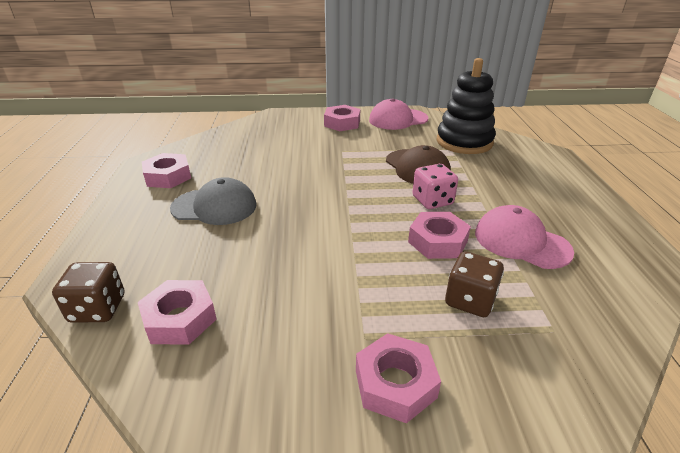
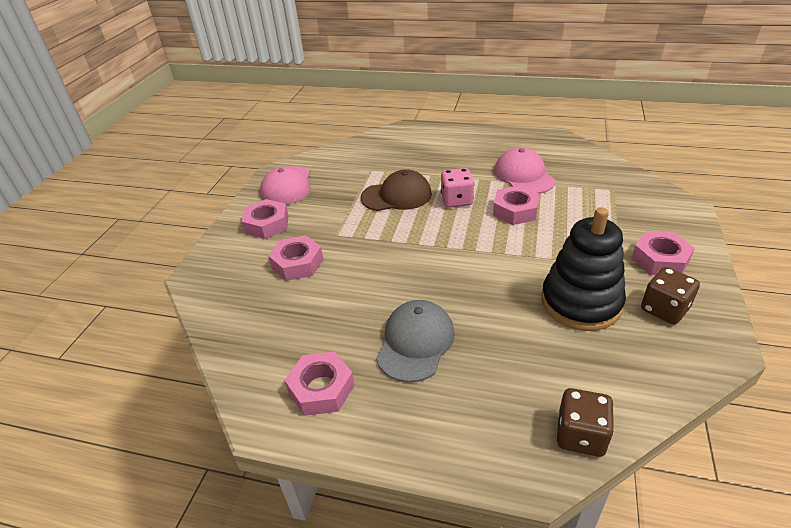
camera: 70 degrees left, 5 degrees up
(180, 319) = (597, 369): pink nut -> pink nut (297, 263)
(464, 142) = (362, 161): black stacking toy -> black stacking toy (580, 303)
(470, 300) = (584, 213): brown dice -> brown dice (664, 309)
(521, 242) = (524, 175): pink cap -> pink cap turned 105 degrees clockwise

